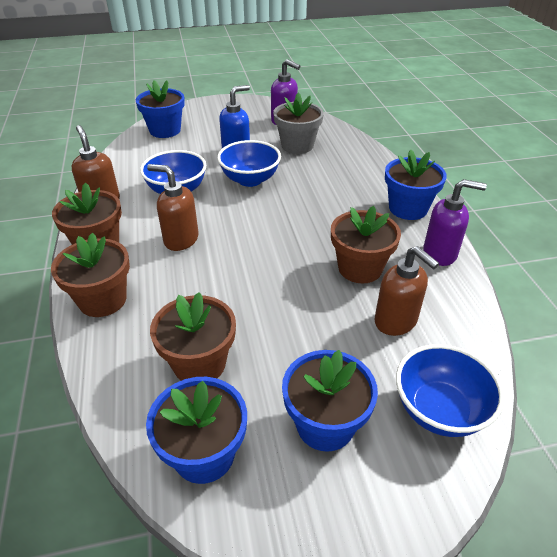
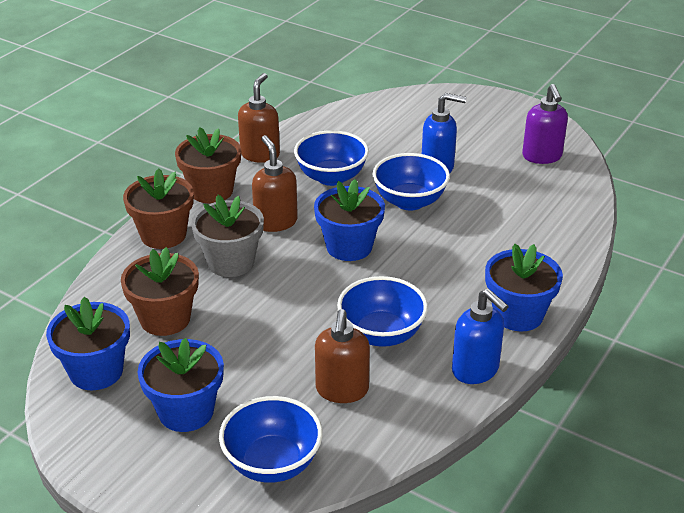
camera: 45 degrees right, 5 degrees down
(165, 130) = (404, 110): blue flower pot -> blue flower pot (349, 247)
(297, 145) = (511, 191): grey flower pot -> grey flower pot (230, 262)
(360, 268) = (381, 334): brown flower pot -> blue bowl
(440, 254) = (475, 370): purple soap dispenser -> blue soap dispenser

